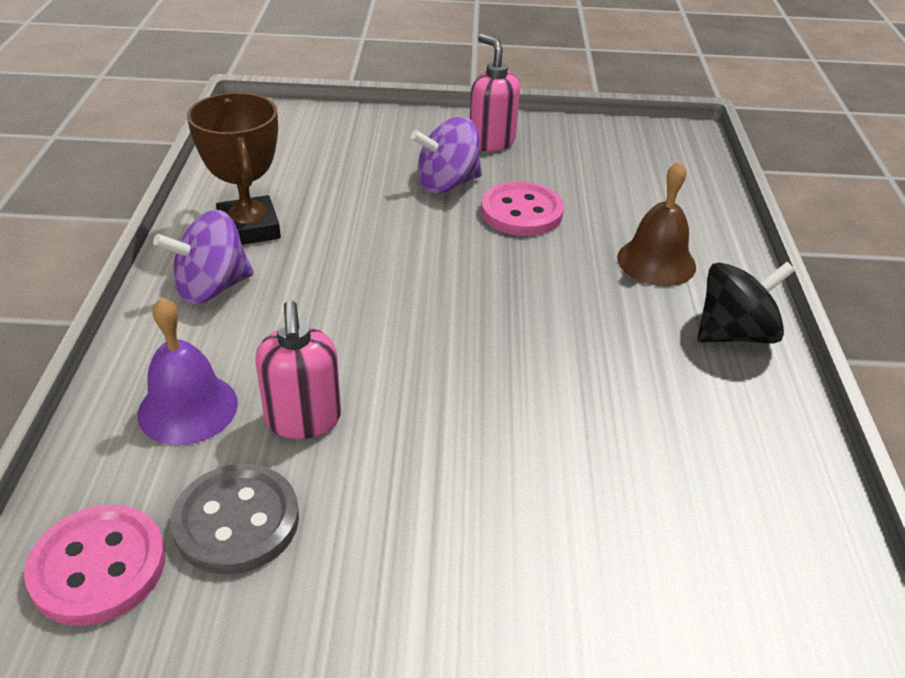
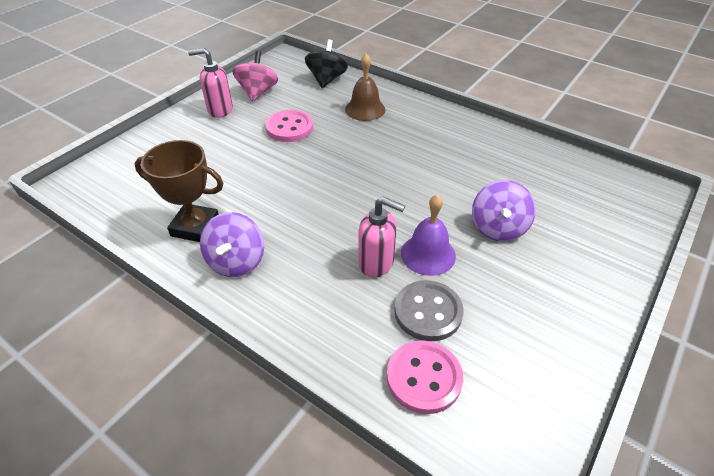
camera: 55 degrees left, 5 degrees up
(188, 408) = (332, 305): purple bell -> purple bell (428, 254)
(447, 184) = (239, 140): purple spinning top -> purple spinning top (498, 228)
(568, 152) = (257, 92): none -> pink spinning top
(734, 334) = (427, 113): black spinning top -> black spinning top (326, 80)

